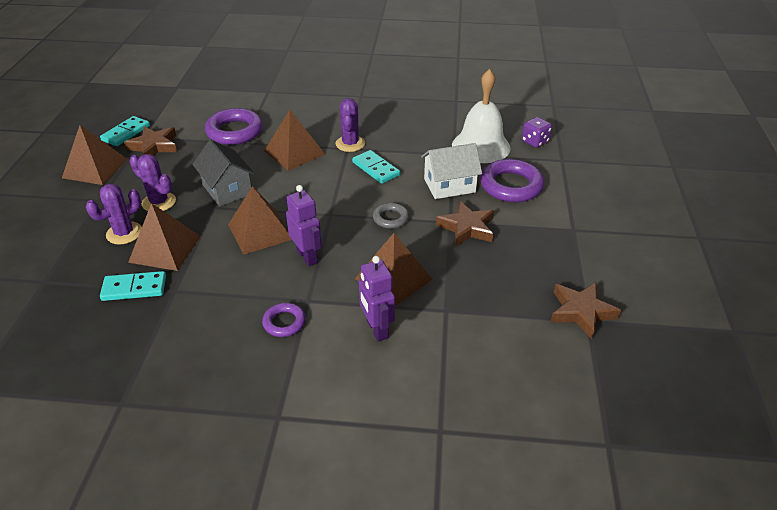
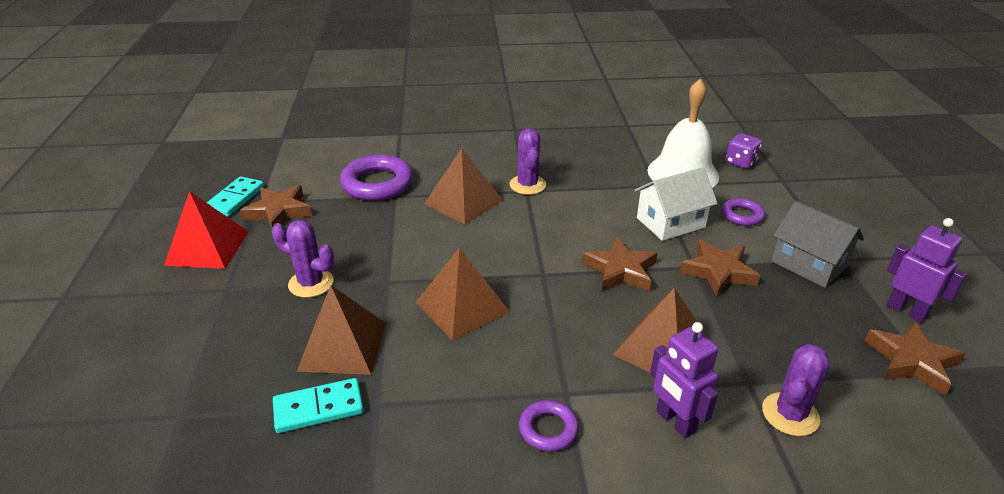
camera: 10 degrees left, 5 degrees down
(95, 168) = (207, 248): brown pyramid -> red pyramid
(124, 233) = (277, 331): purple cactus -> purple cactus (790, 414)
(227, 189) = (396, 257): grey house -> grey house (809, 264)
(307, 256) = (538, 333): purple robot -> purple robot (906, 311)
(375, 169) = (572, 212): turquoise domino -> none
(390, 218) = (620, 270): grey ring -> brown star
(511, 186) = (742, 215): purple ring -> purple ring, size x0.54

